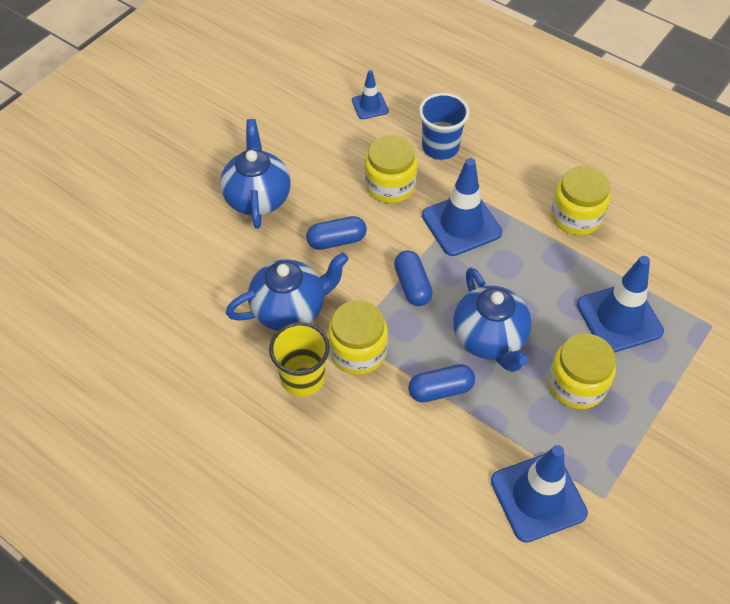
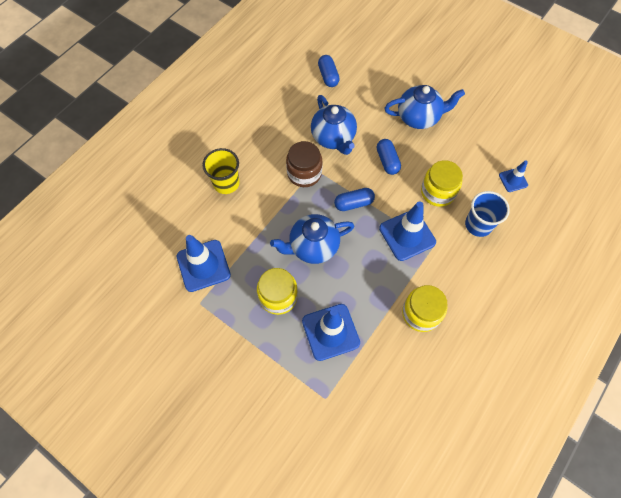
camera: 90 degrees right, 10 degrees up
(302, 378) = (286, 146): yellow cup -> yellow cup (226, 183)
(358, 351) = (304, 173): yellow jar -> brown jar
(440, 390) = (276, 217): blue capsule -> blue capsule (328, 76)

